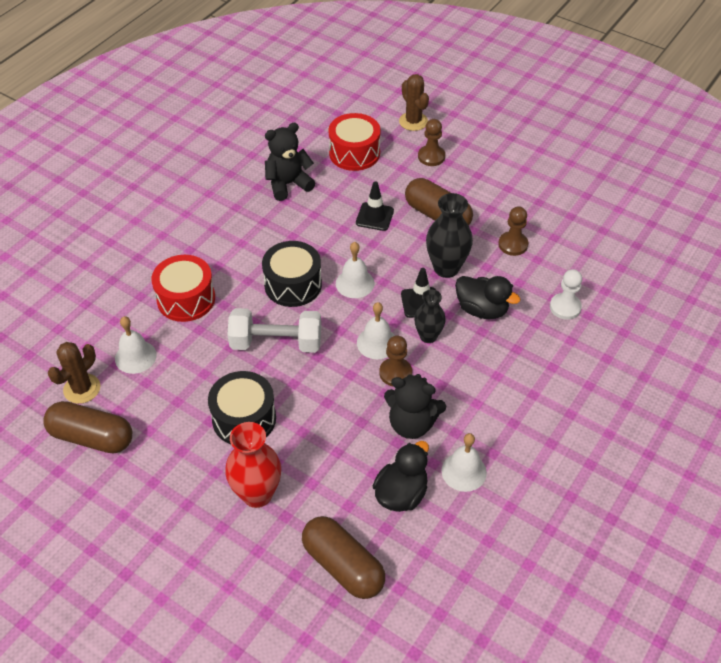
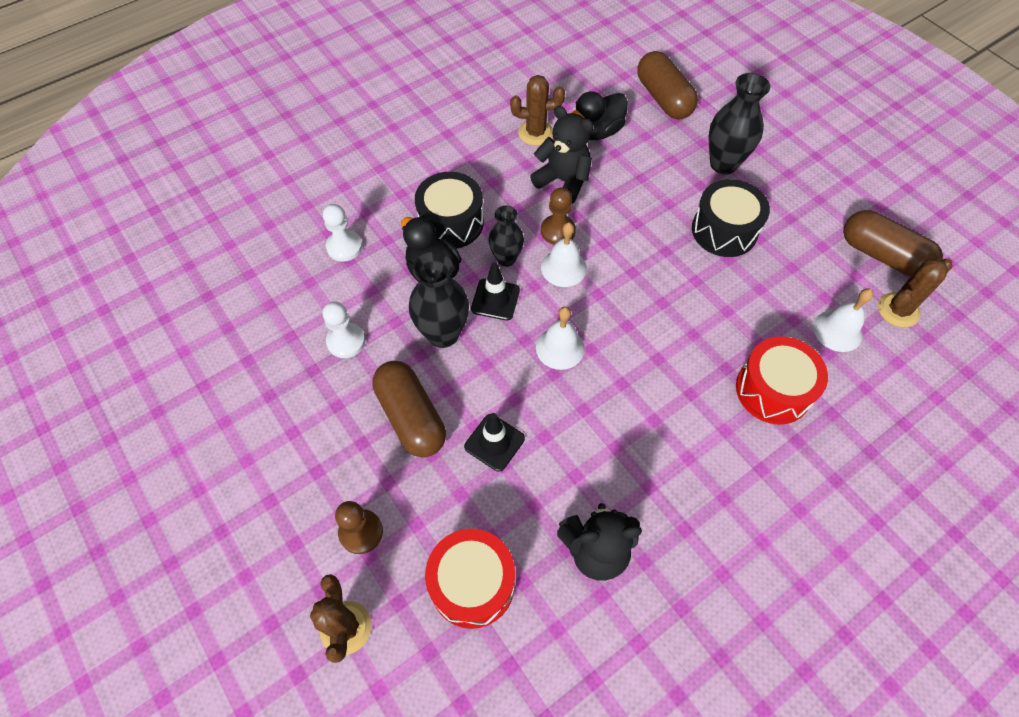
camera: 160 degrees left, 10 degrees up
(257, 494) = (723, 164): red vase -> black vase
(276, 343) = (673, 300): white dumbbell -> none
(293, 285) = (635, 369): black drum -> black drum (451, 223)
(464, 471) = (535, 133): white bell -> brown cactus
(513, 244) = (346, 341): brown pawn -> white pawn

